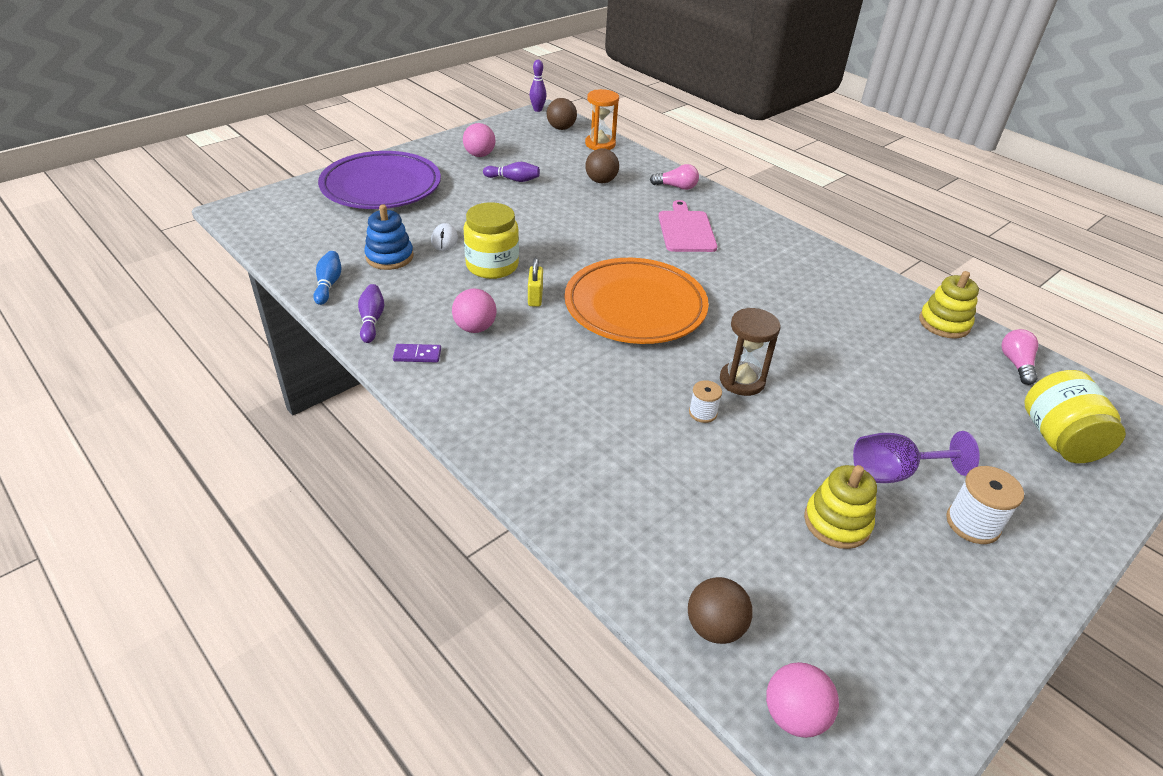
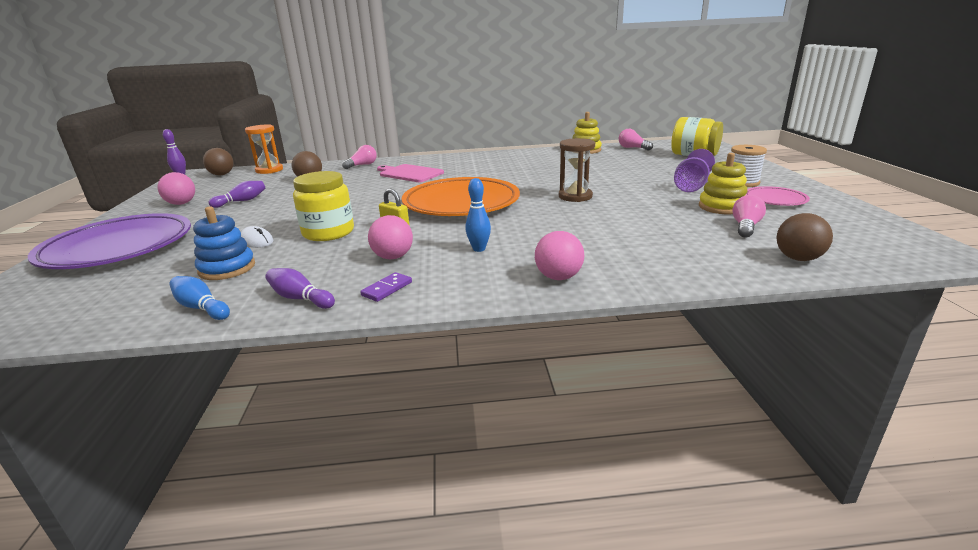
camera: 50 degrees left, 15 degrees down
(533, 370) = (479, 249): none -> blue bowling pin
(703, 413) = (593, 212): white spool -> none
(780, 560) = (745, 227): none -> pink light bulb
(794, 715) = (882, 256): pink ball -> pink ball (558, 277)
(926, 573) = (775, 200): none -> pink plate

